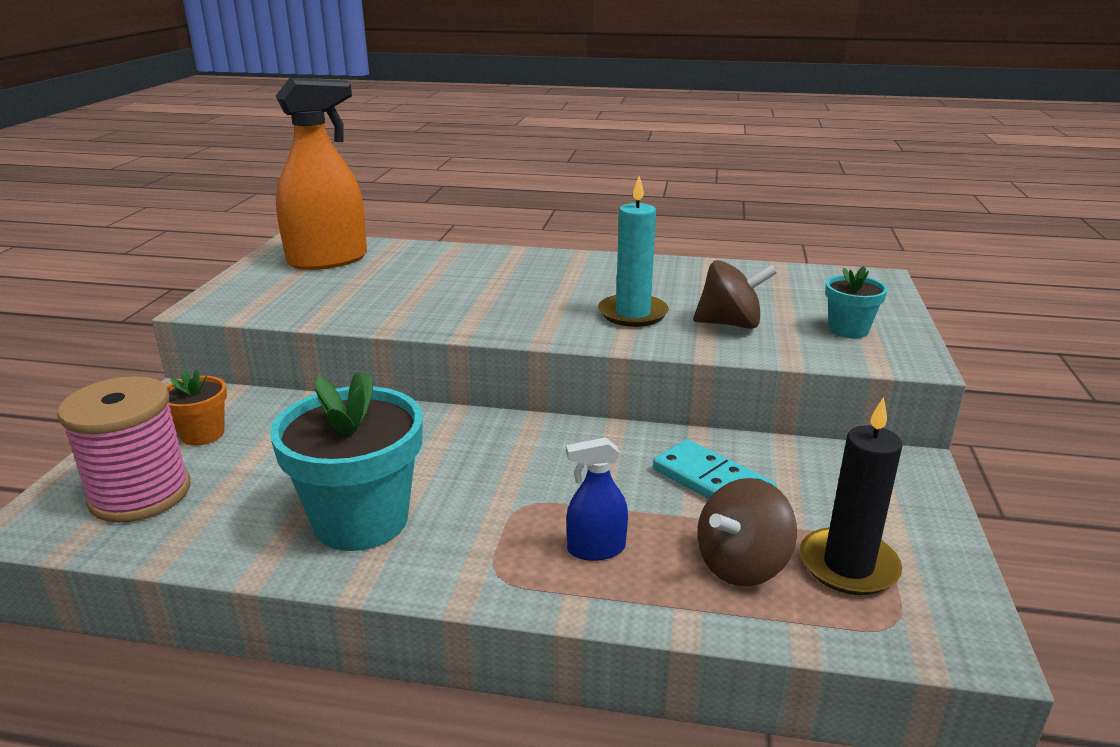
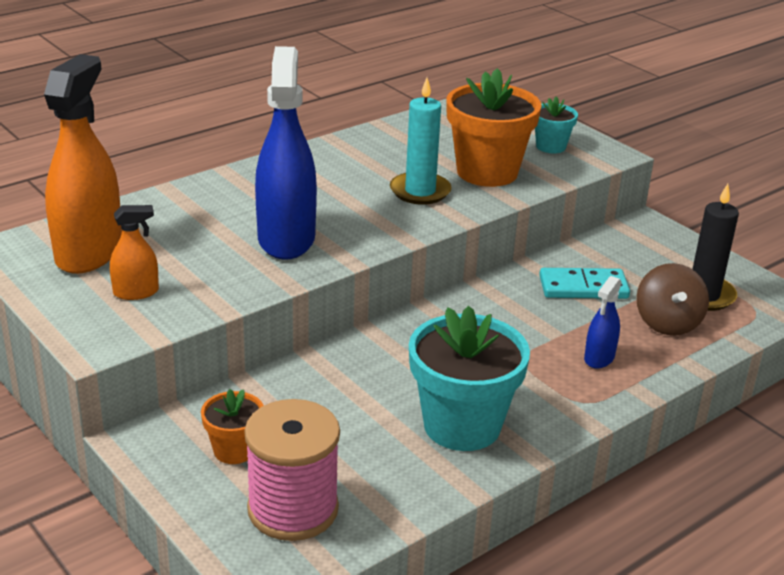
camera: 50 degrees left, 5 degrees up
(294, 290) = (136, 292): none -> orange spray bottle
(455, 301) = (286, 239): none -> blue spray bottle
(730, 324) = (487, 172): brown spinning top -> orange flower pot

